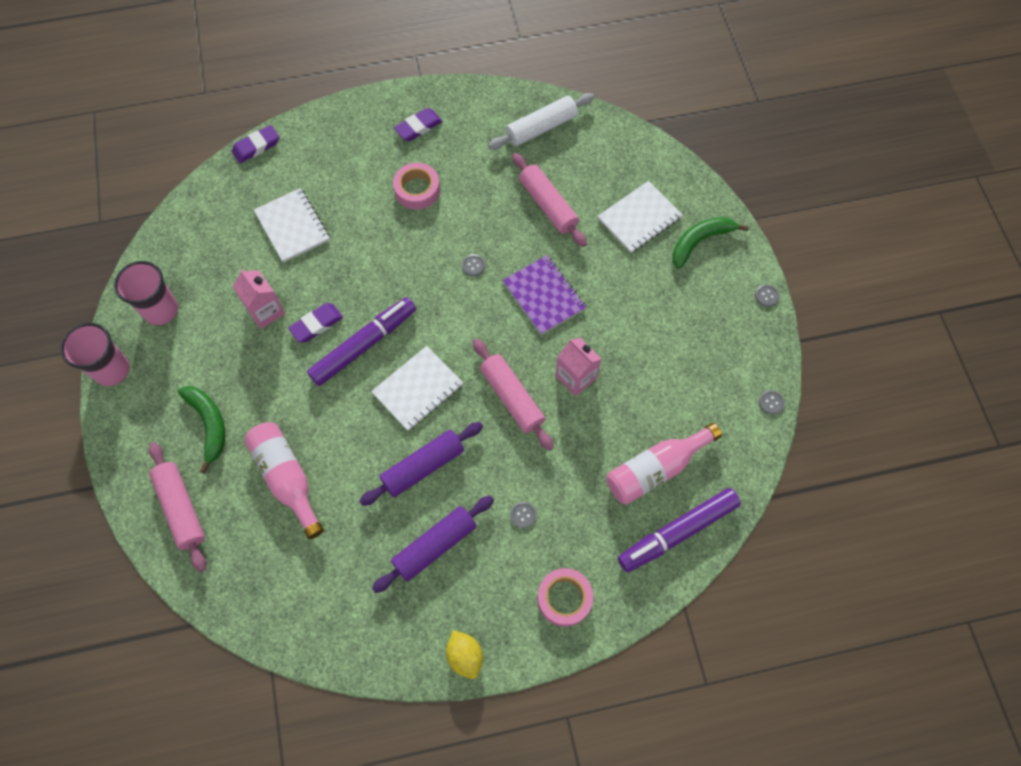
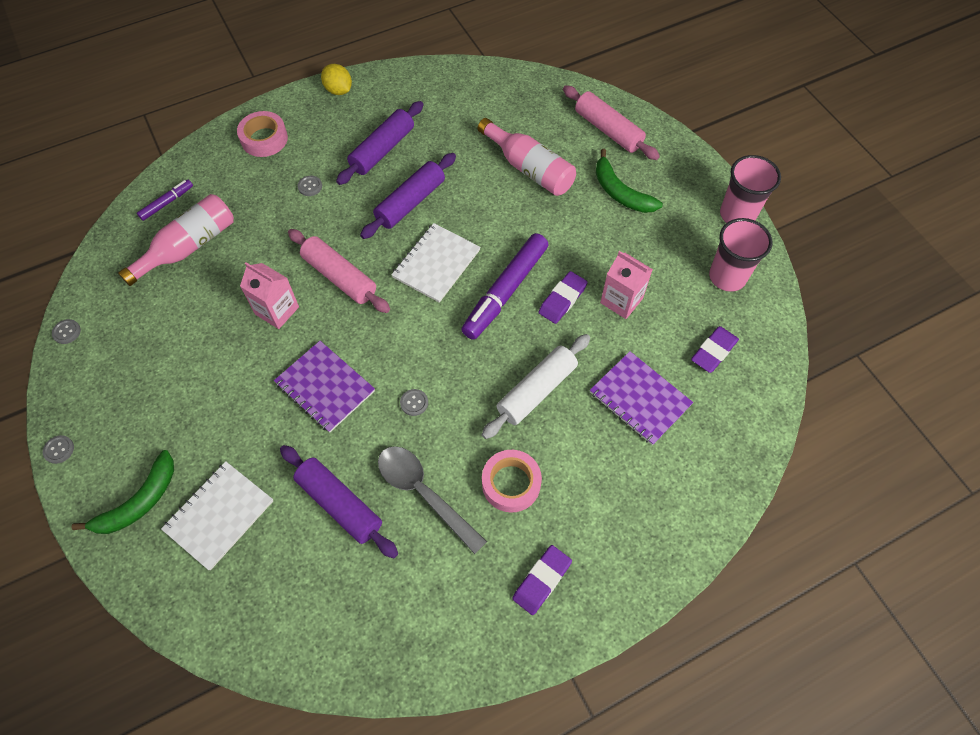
camera: 165 degrees right, 5 degrees down
(256, 146) = (738, 493): purple eraser -> purple eraser (713, 351)
(292, 226) = (640, 399): white notebook -> purple notebook
(484, 198) = (424, 493): none -> grey spoon
(541, 128) = (370, 626): white rolling pin -> white rolling pin (537, 391)
(548, 205) = (339, 504): pink rolling pin -> purple rolling pin
(677, 532) = (167, 203): purple marker -> purple marker, size x0.49

